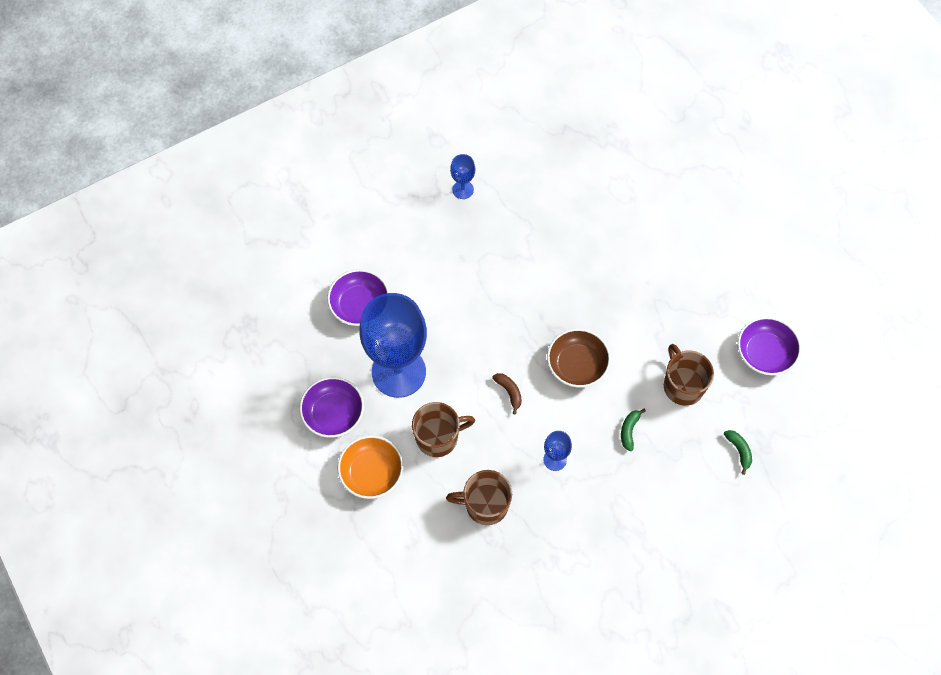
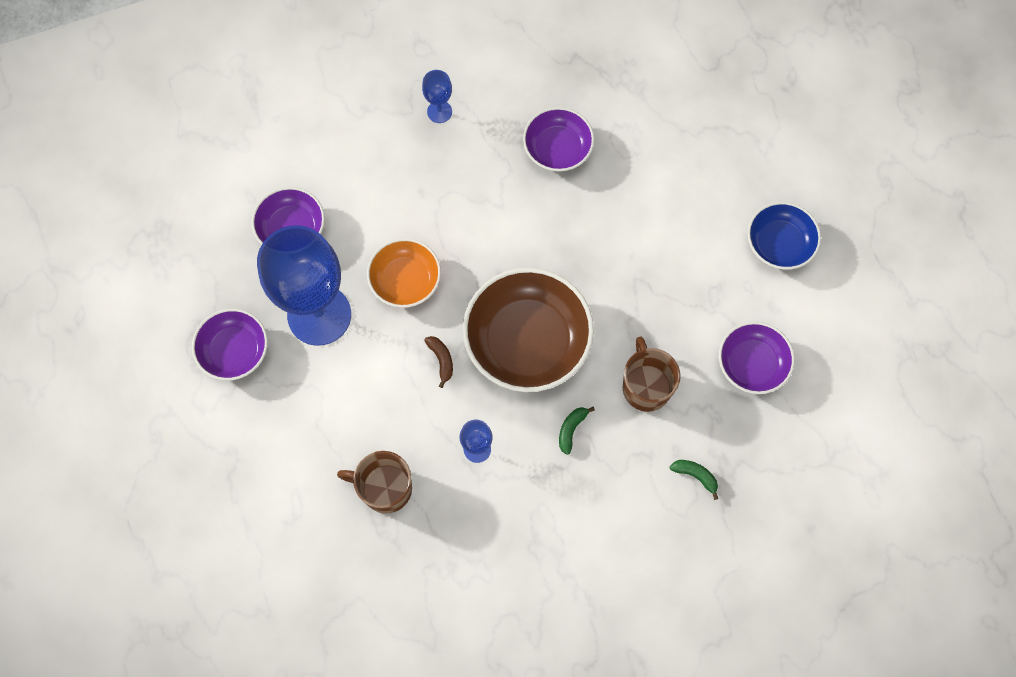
camera: 10 degrees right, 5 degrees up
(371, 472) = (263, 428): orange bowl -> orange bowl (405, 280)
(438, 437) = (348, 400): brown mug -> none
(567, 204) = (557, 149): none -> purple bowl
(577, 365) = (527, 341): brown bowl -> brown bowl, size x1.71
(739, 450) = (695, 476): green banana -> green banana turned 45 degrees counterclockwise
(765, 253) = (779, 244): none -> blue bowl

